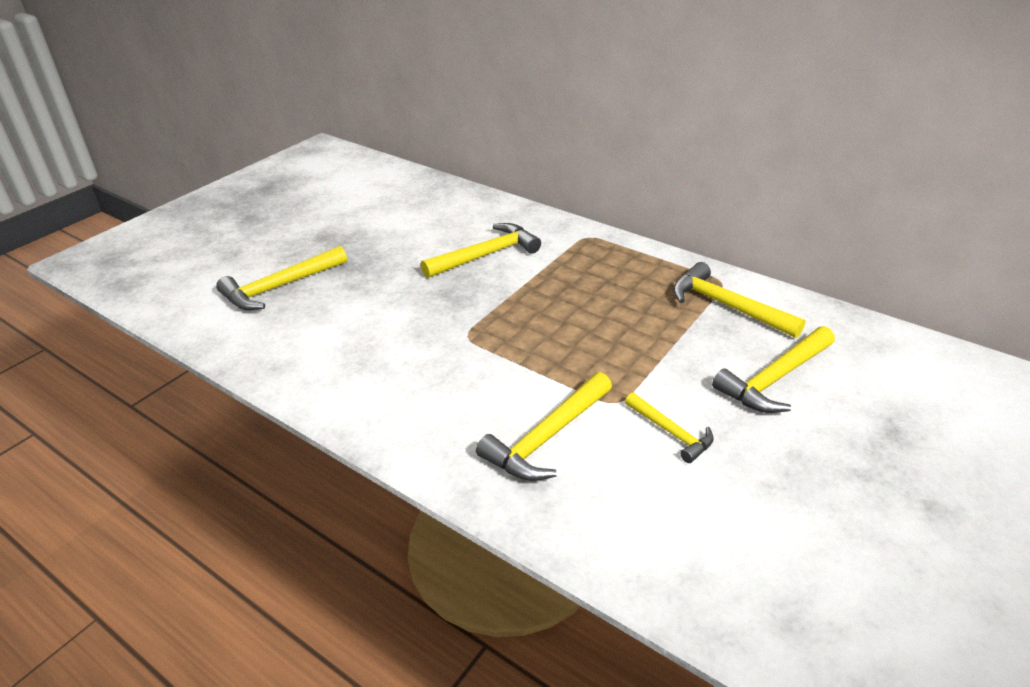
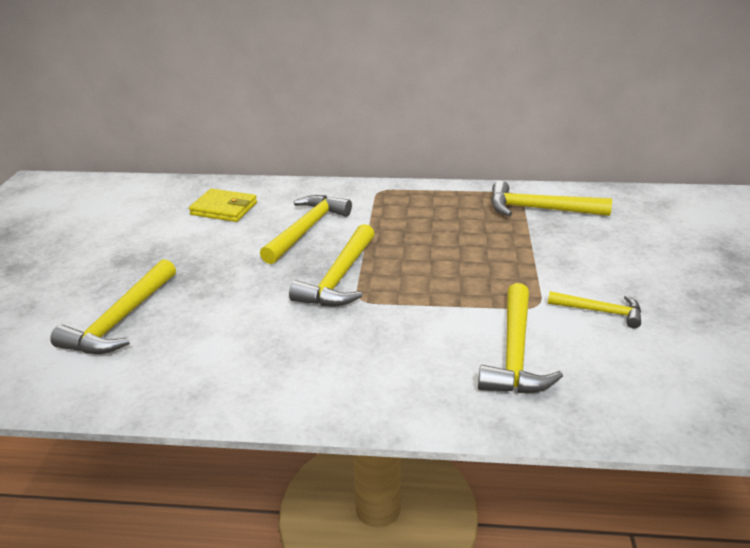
camera: 30 degrees left, 5 degrees down
(438, 213) = (224, 209): none -> yellow wallet
(775, 379) = (626, 247): yellow hammer -> yellow hammer (339, 277)

